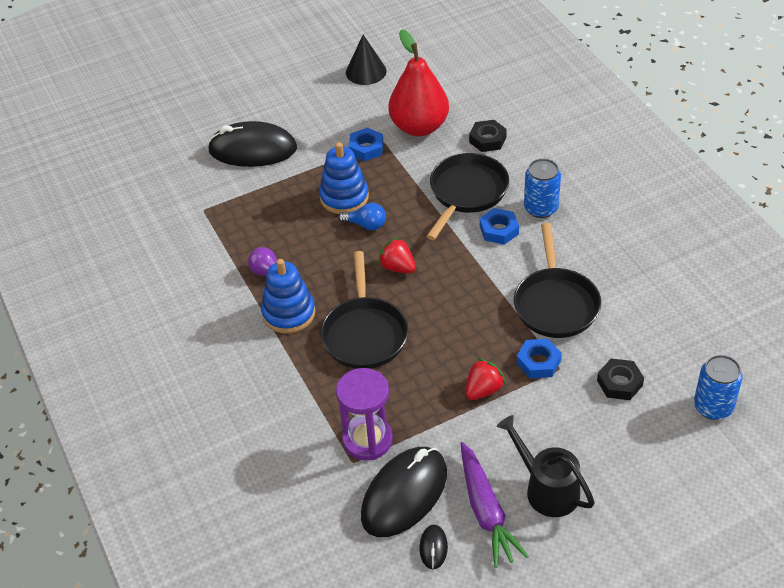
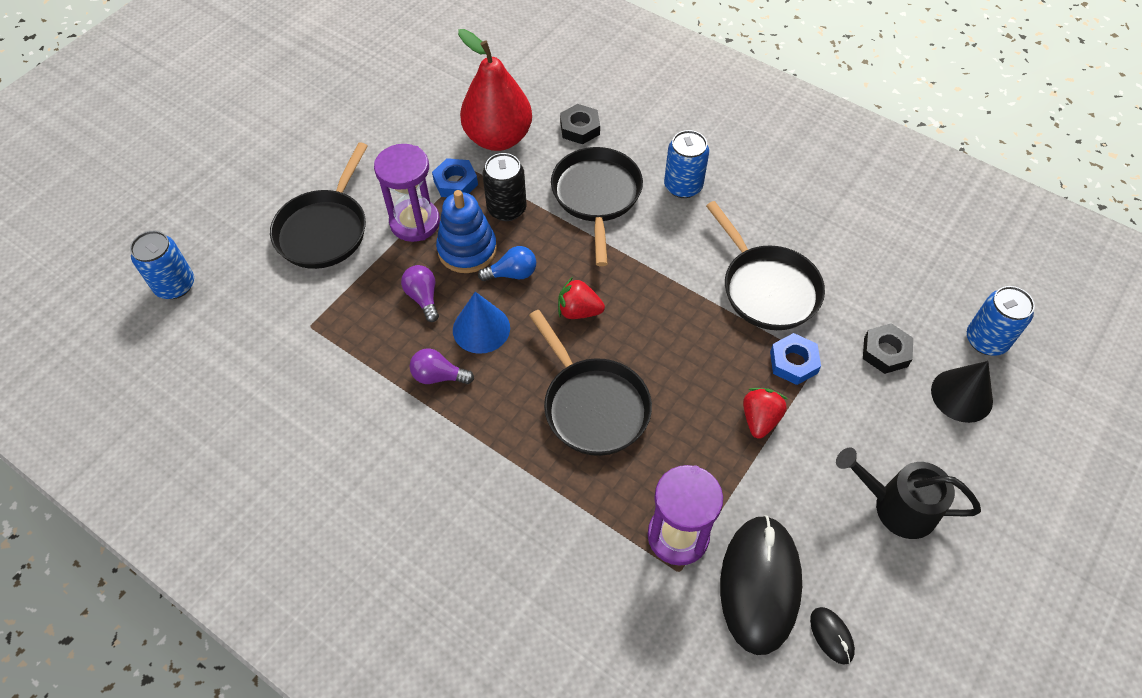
camera: 30 degrees left, 10 degrees up
(132, 152) = (175, 285): none -> blue can
(253, 149) = (325, 229): black mouse -> black pan
(288, 313) = (492, 417): blue stacking toy -> none
(292, 218) = (423, 297): none -> purple light bulb
(319, 166) = (415, 222): none -> purple hourglass
(319, 253) = (481, 328): none -> blue cone
(366, 71) = (399, 93): black cone -> black cone (961, 395)
(392, 179) = (507, 209): none -> black can
(486, 511) = (855, 562): purple carrot -> none
(499, 230) = (657, 227): blue nut -> none

